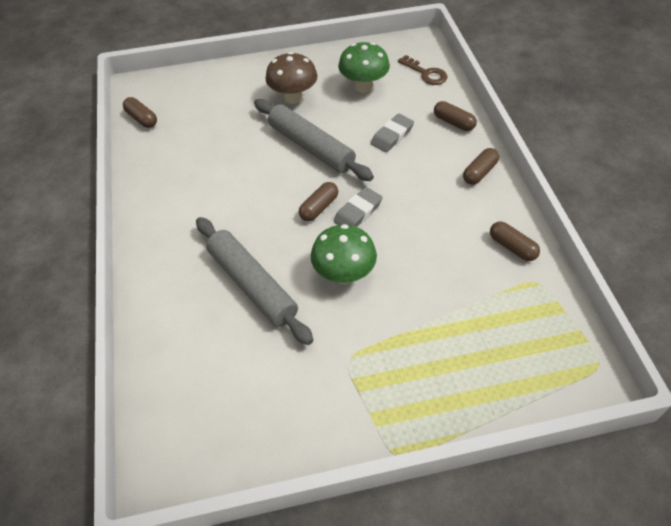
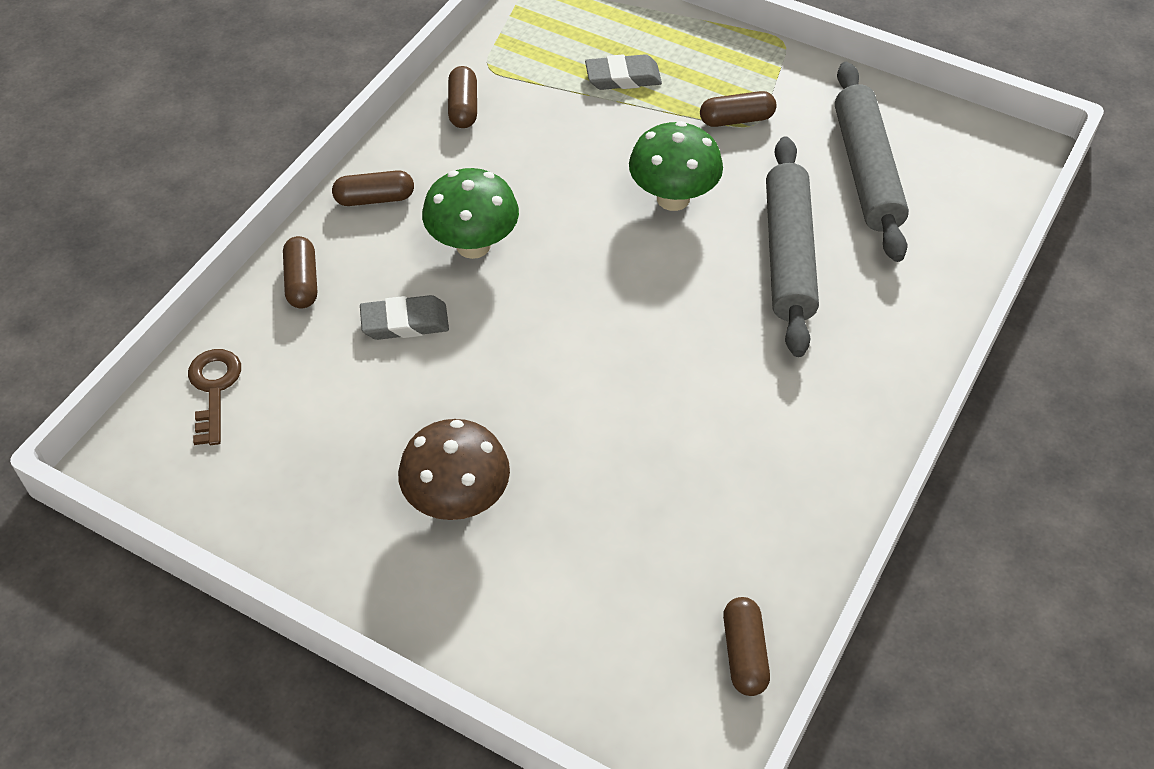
camera: 140 degrees left, 0 degrees up
(311, 147) = (531, 386): grey rolling pin -> grey rolling pin (867, 171)
(319, 207) = (617, 291): brown capsule -> brown capsule (736, 119)
(358, 212) = (577, 253): grey eraser -> grey eraser (623, 77)
(363, 86) = (331, 438): green mushroom -> green mushroom (473, 245)

